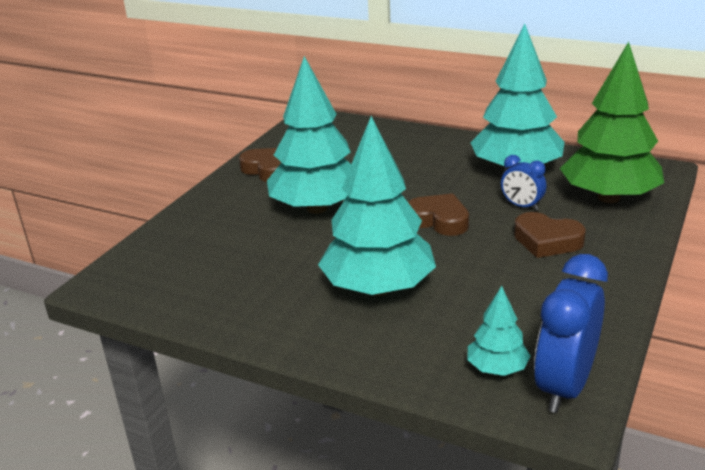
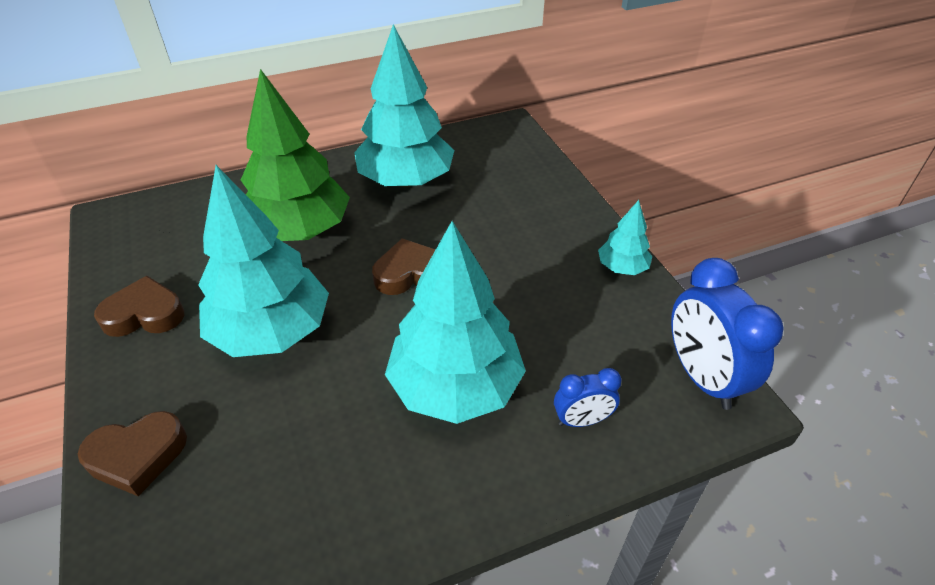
camera: 50 degrees left, 15 degrees up
(497, 368) = (645, 398): turquoise tree -> turquoise tree (622, 267)
(522, 206) = (457, 217): blue clock -> blue clock (582, 420)
(547, 241) = (520, 242): brown heart -> brown heart (137, 456)
(608, 198) = (509, 172): green tree -> green tree (300, 230)

